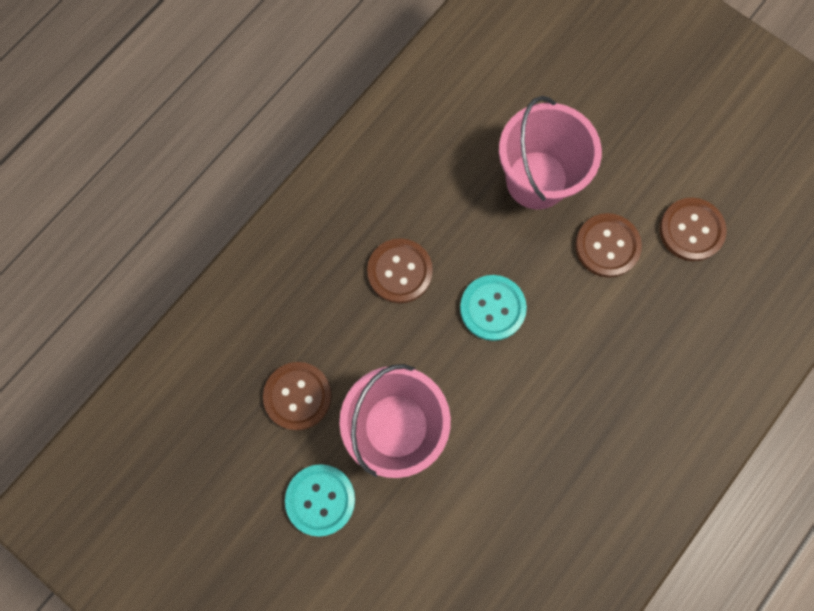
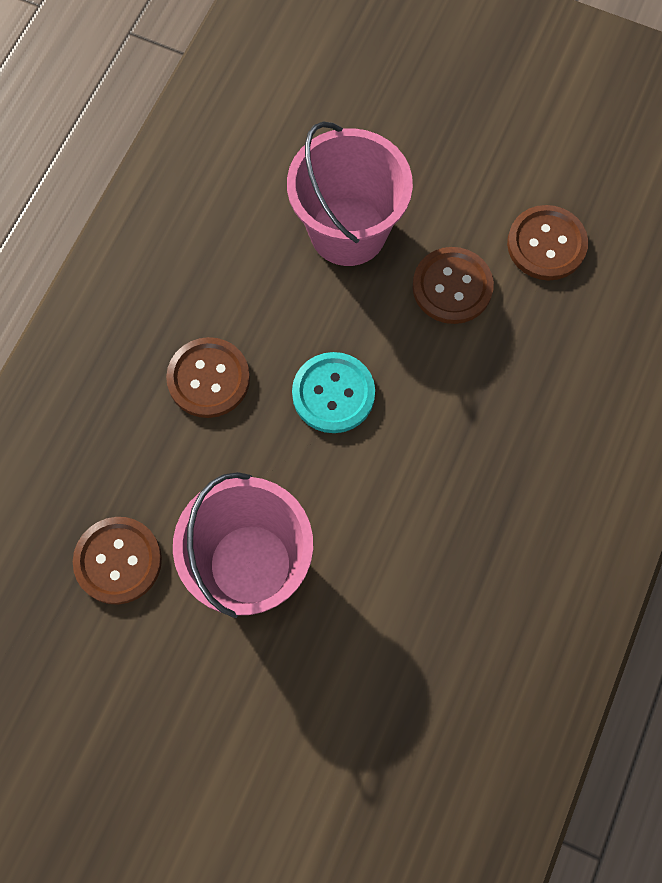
camera: 15 degrees left, 5 degrees down
(320, 499) = (178, 680): turquoise button -> none

